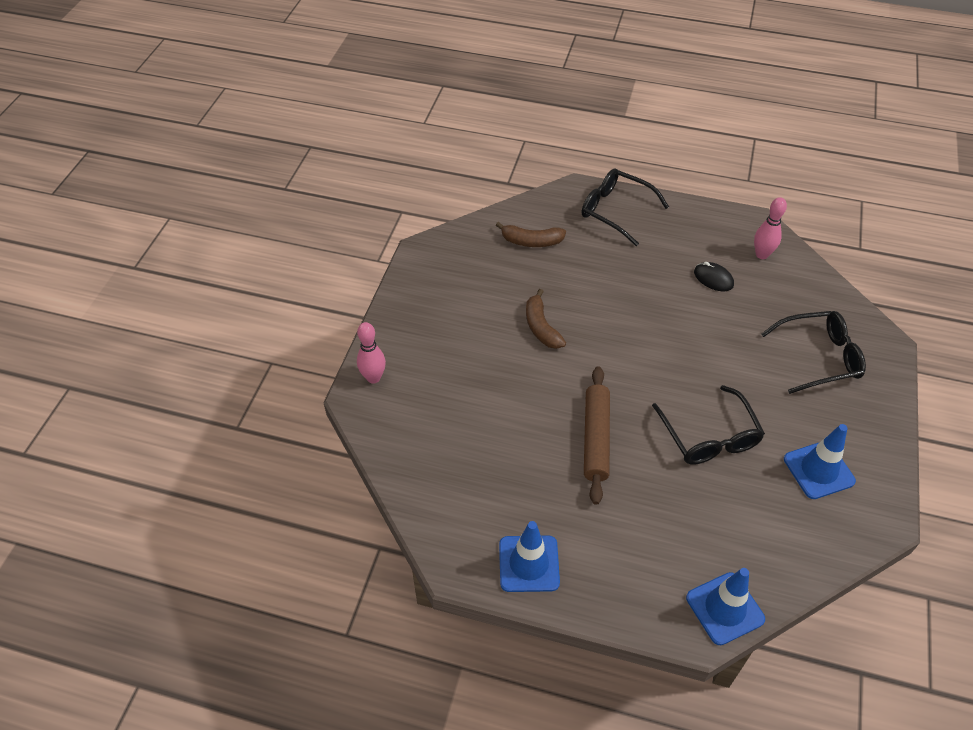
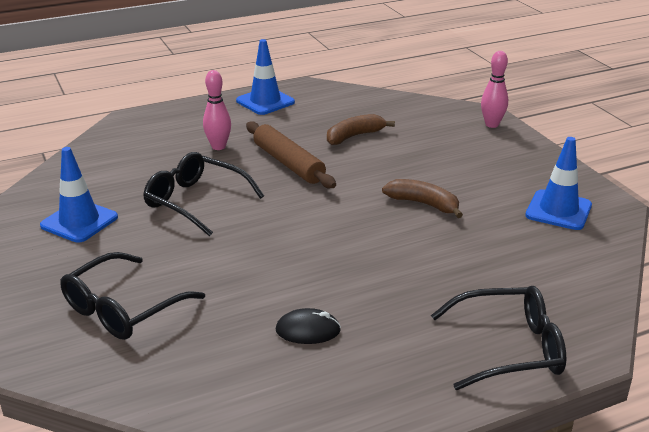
camera: 140 degrees right, 20 degrees down
(531, 241) = (540, 264): brown banana -> brown banana (354, 136)
(725, 608) = (116, 132): blue traffic cone -> blue traffic cone (558, 210)
(761, 255) = (272, 395): pink bowling pin -> pink bowling pin (218, 147)

